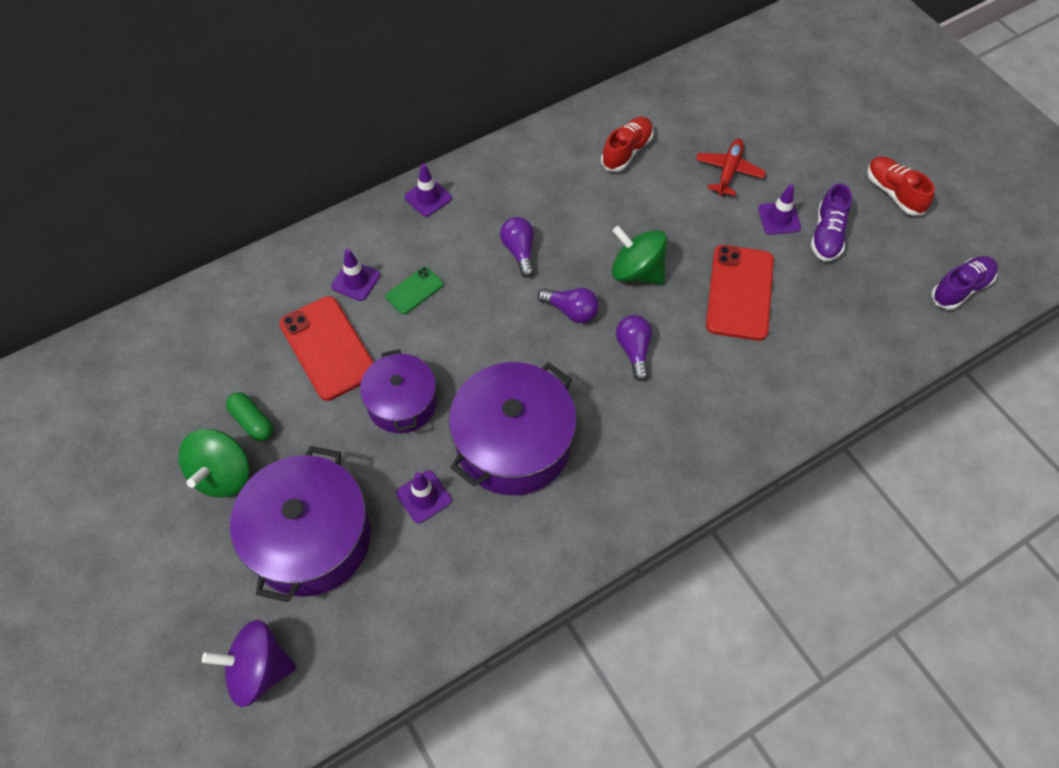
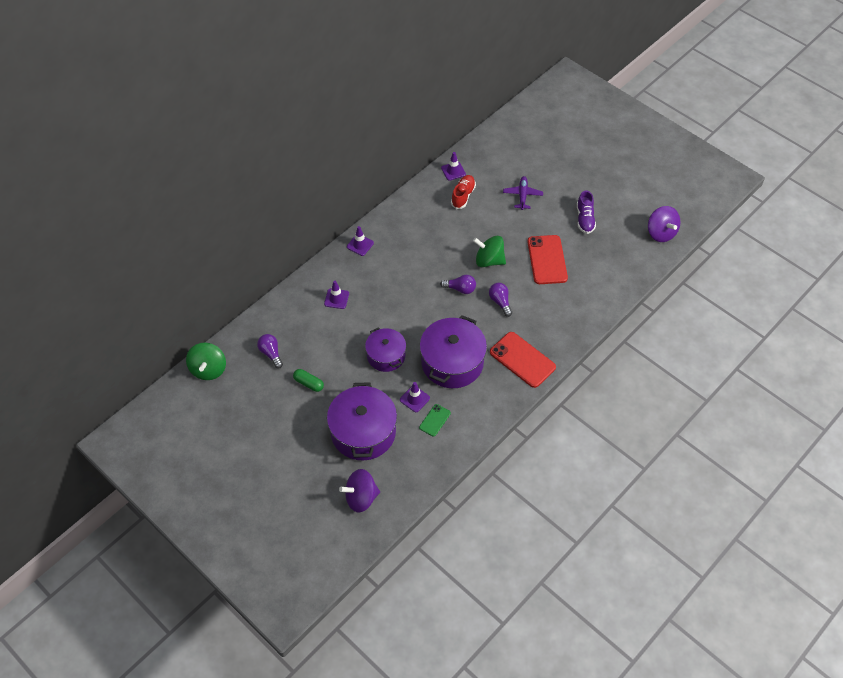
camera: 15 degrees left, 5 degrees down
(222, 475) = (304, 413): green spinning top -> green spinning top (208, 369)
(328, 348) = (335, 337): red phone -> red phone (522, 360)
(414, 290) = (371, 297): green phone -> green phone (435, 420)
(519, 251) = (421, 263): purple light bulb -> purple light bulb (271, 353)
(728, 171) = (522, 195): red plane -> purple plane
(779, 218) = (557, 215): purple traffic cone -> purple traffic cone (453, 171)
(893, 193) = (614, 189): red shoe -> none
(960, 289) = (661, 233): purple shoe -> purple spinning top

